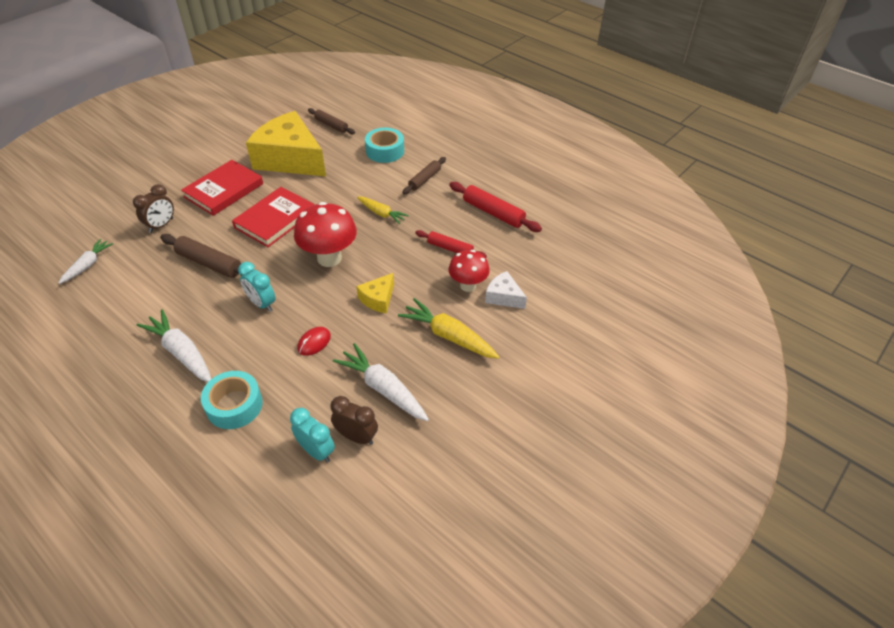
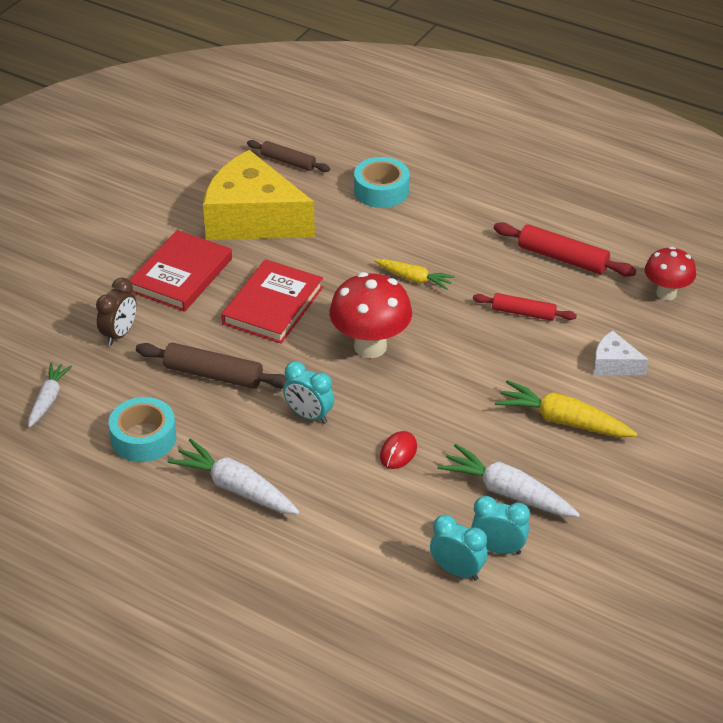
camera: 10 degrees left, 5 degrees down
(234, 405) = (334, 537): turquoise tape -> turquoise tape (143, 438)
(356, 436) = (498, 548): brown clock -> turquoise clock
(378, 299) = (456, 389): yellow cheese -> none
(424, 179) = (453, 224): brown rolling pin -> none
(468, 285) = (564, 357): red mushroom -> red mushroom (666, 293)

